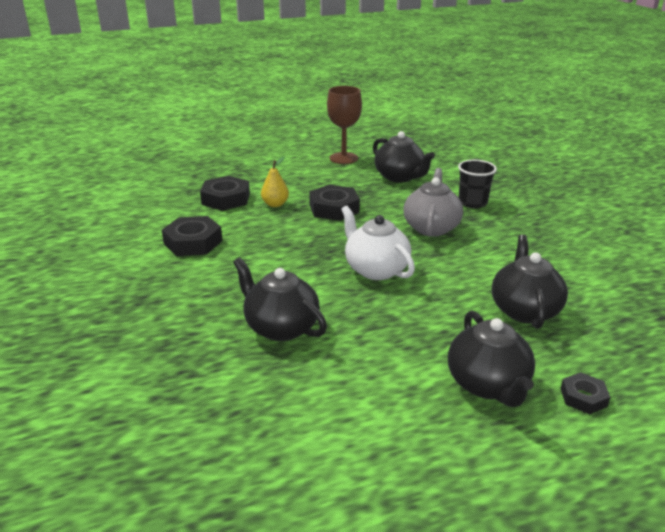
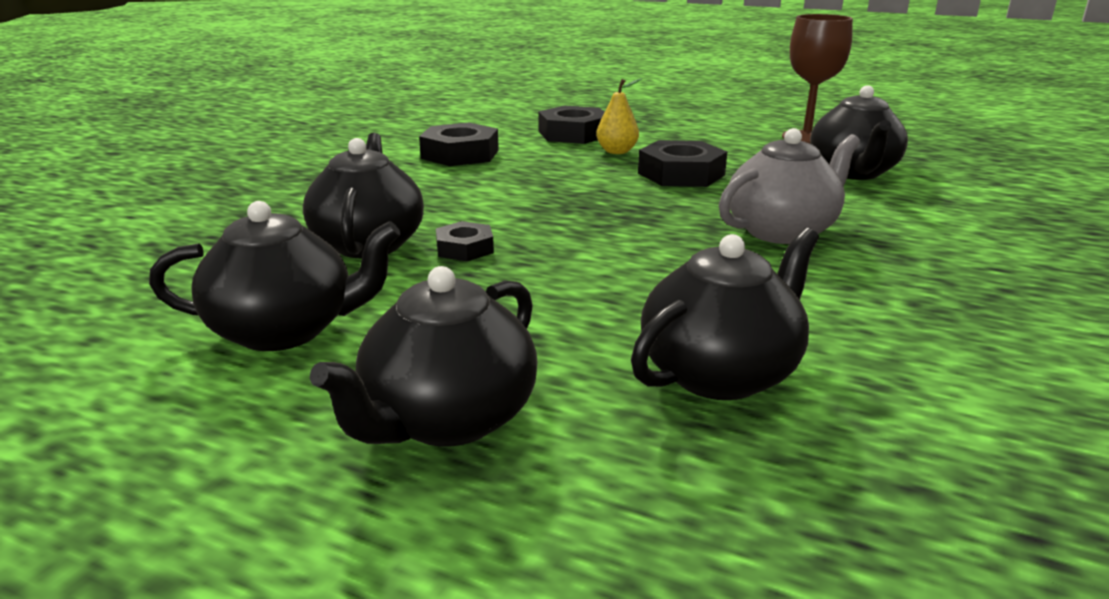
camera: 45 degrees right, 5 degrees down
(352, 393) = (285, 331): none -> black teapot
(375, 269) = (597, 241): white teapot -> none
(472, 202) = (923, 229): black cup -> none
(583, 397) = (552, 534): black nut -> black nut (464, 248)

